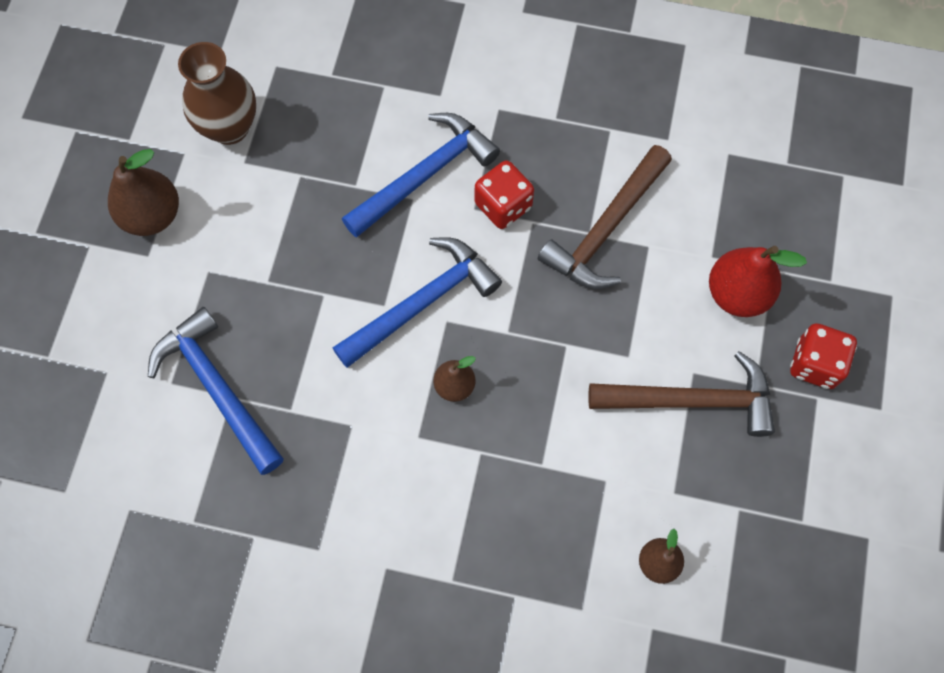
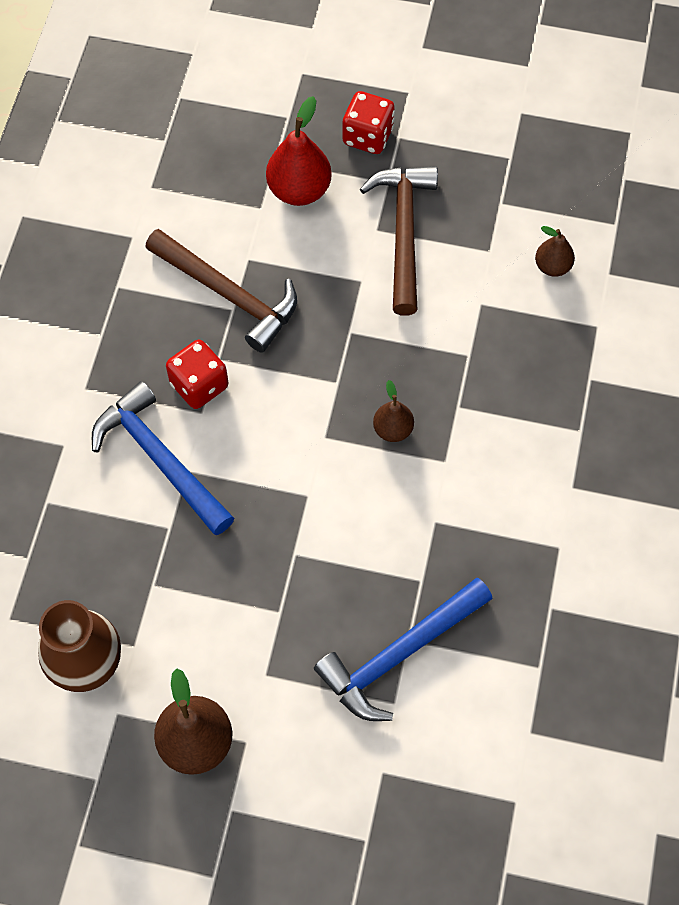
camera: 90 degrees left, 5 degrees down
(422, 303) = (305, 459): blue hammer -> none

